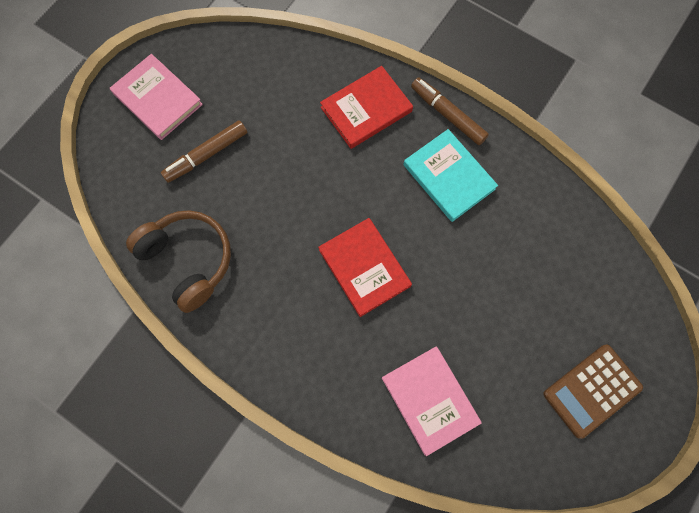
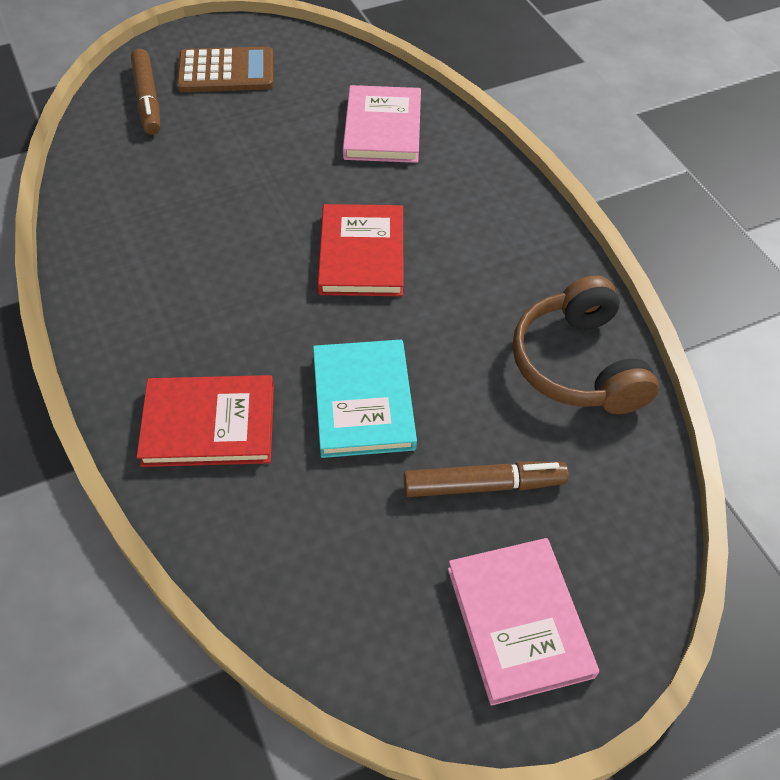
camera: 150 degrees left, 20 degrees down
(447, 115) = (110, 359): brown marker -> brown marker (147, 99)
(448, 177) = (181, 291): turquoise book -> turquoise book (363, 401)

